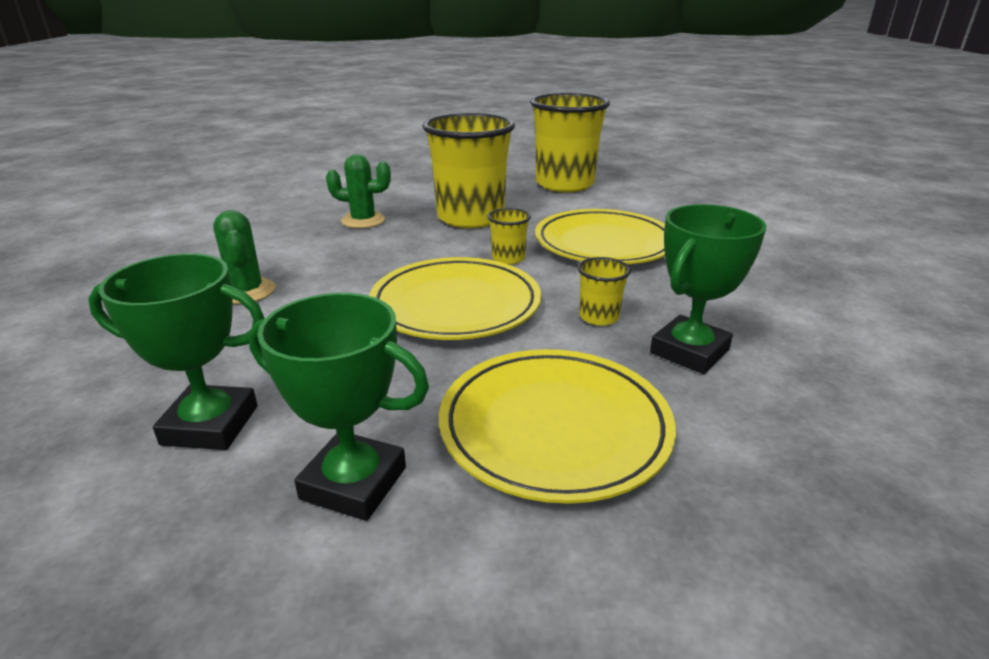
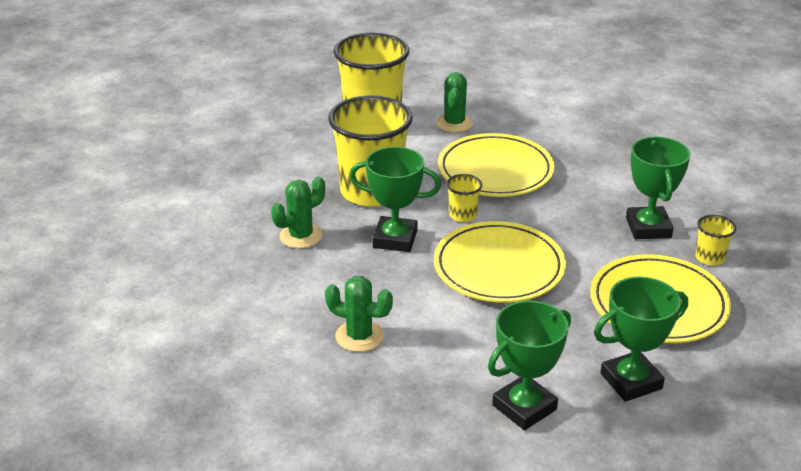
camera: 45 degrees left, 5 degrees up
(419, 249) = (395, 239): none -> green trophy
(599, 317) = (580, 231): yellow cup -> yellow cup (710, 258)
(631, 206) = (454, 123): none -> green cactus

